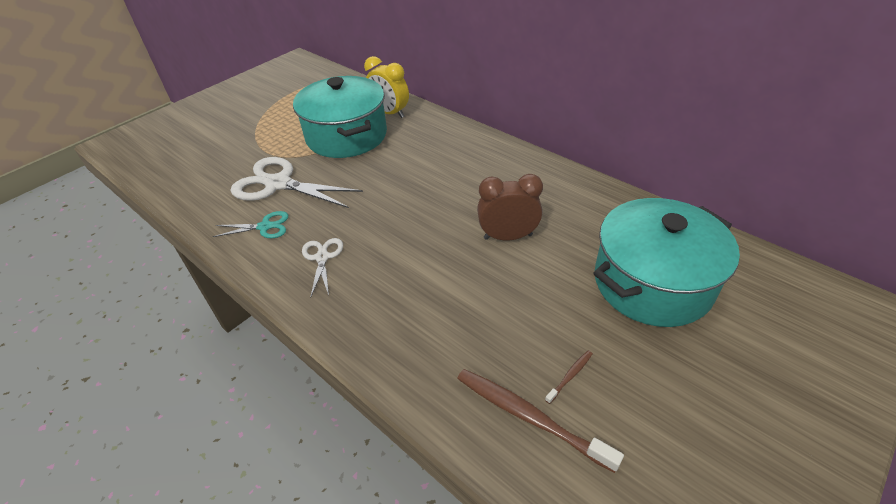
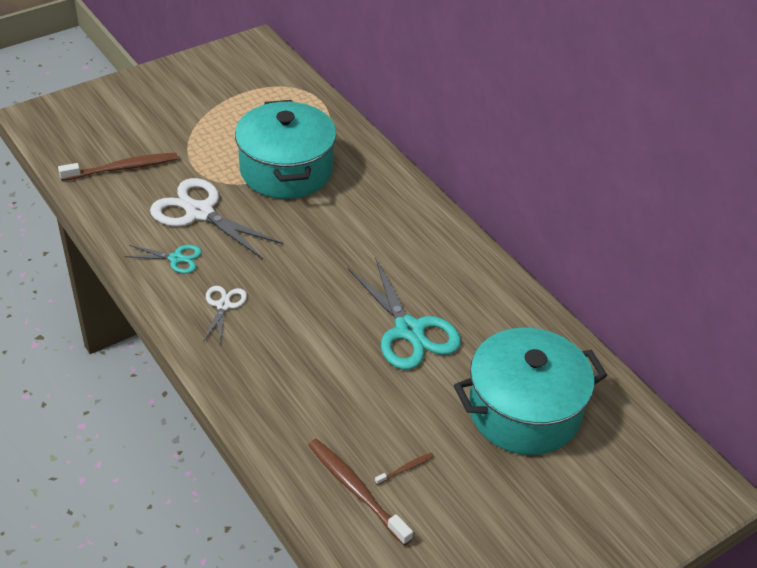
camera: 10 degrees right, 0 degrees up
(199, 165) = (122, 168): none -> brown toothbrush
(390, 113) = (343, 151): yellow clock -> none
(508, 236) = (409, 330): brown clock -> turquoise scissors

